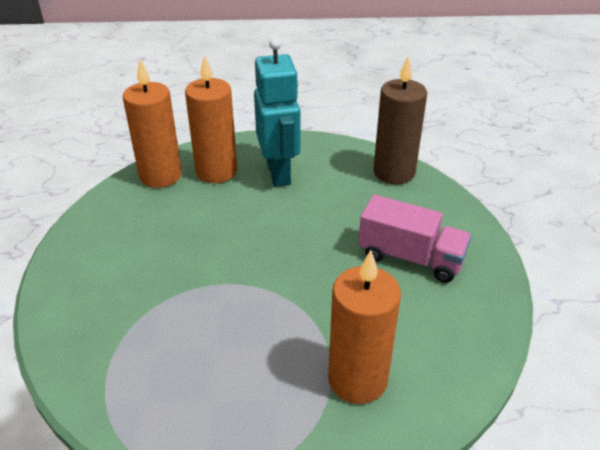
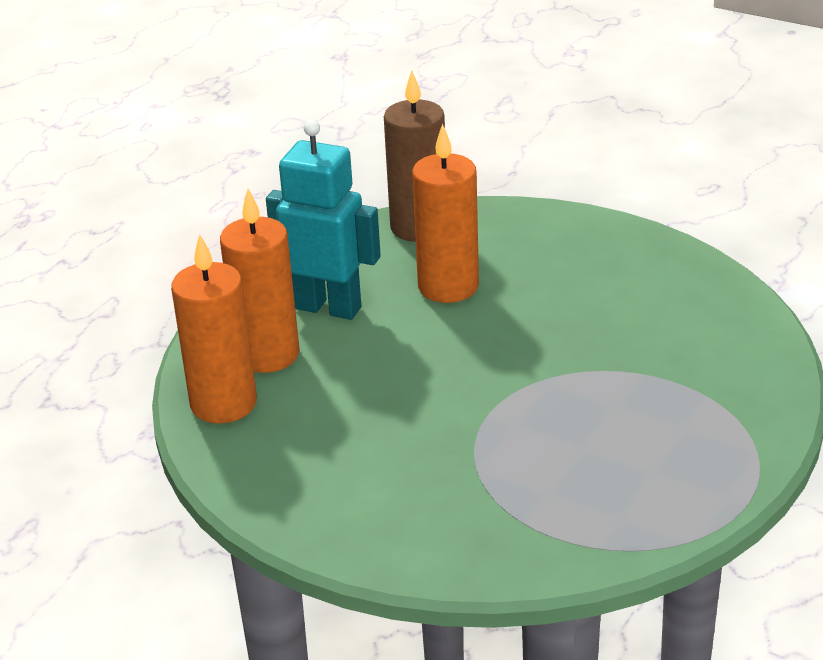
camera: 55 degrees left, 5 degrees down
(357, 379) = (702, 370): orange candle -> orange candle (448, 286)
(410, 257) = (569, 274): pink truck -> none

